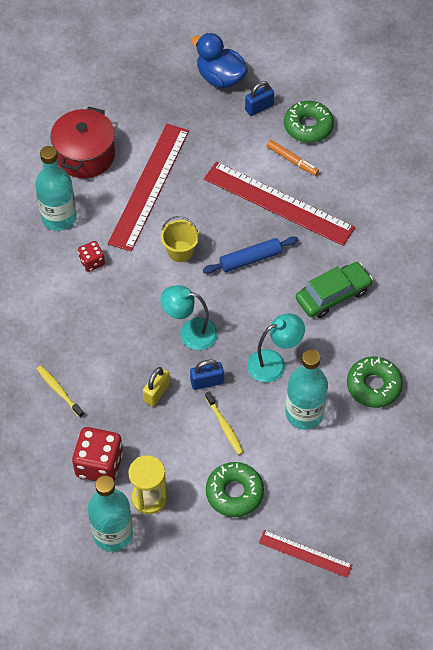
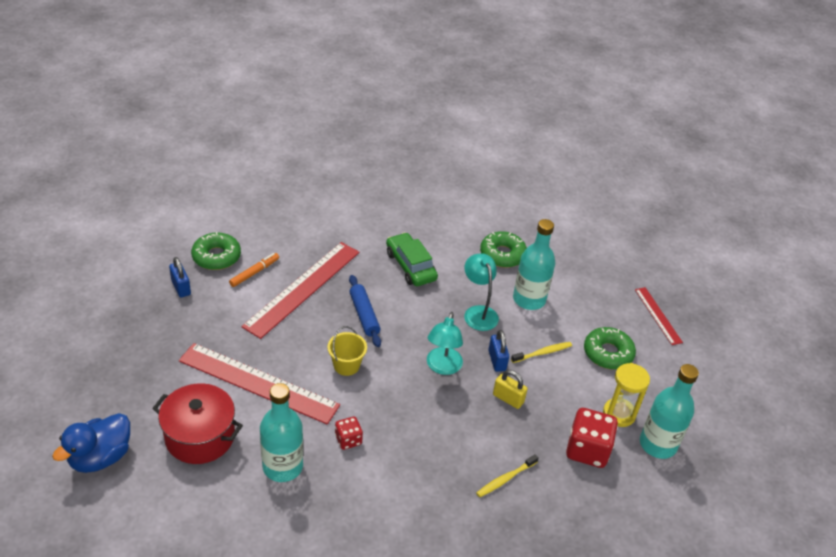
camera: 90 degrees left, 15 degrees down
(220, 78) = (130, 312): blue duck -> blue duck (100, 457)
(305, 554) = (658, 315): red ruler -> red ruler turned 45 degrees counterclockwise

